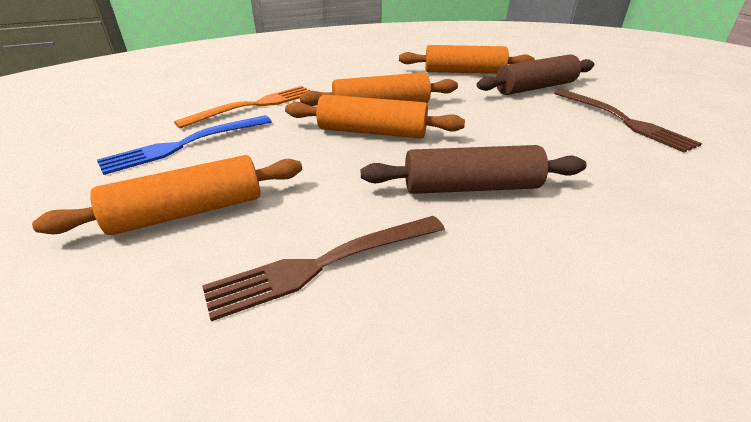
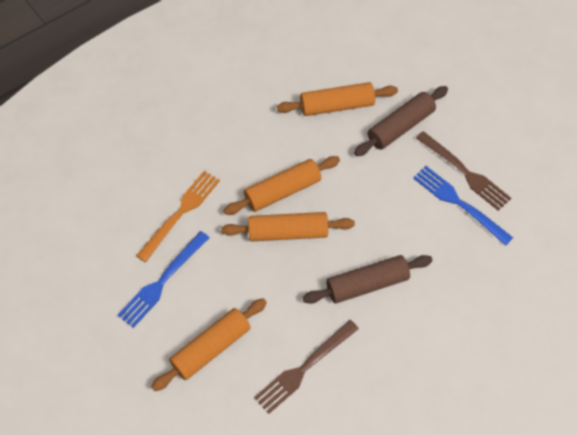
camera: 15 degrees left, 25 degrees up
(617, 139) = (458, 202): none -> blue fork

